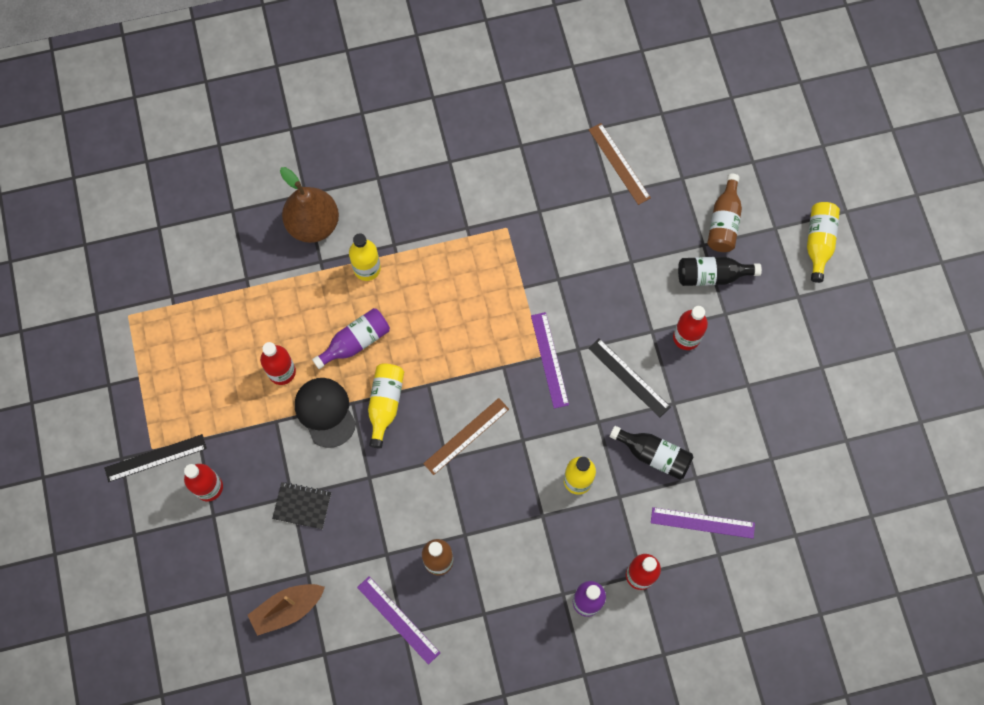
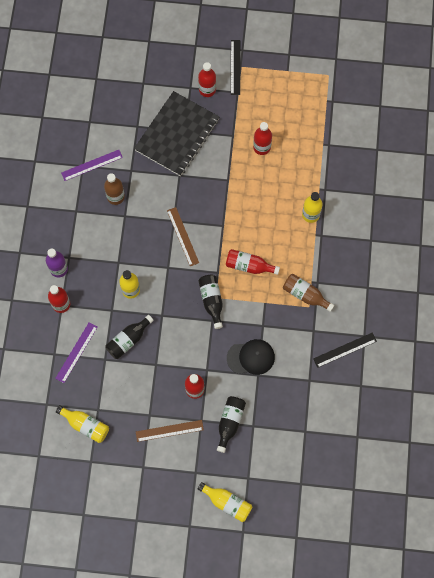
camera: 110 degrees right, 0 degrees up
(287, 609) = (122, 110): brown boat -> none
(302, 506) = (177, 135): black notebook -> black notebook, size x2.38
(313, 224) = (351, 193): brown pear -> none
(325, 412) = (227, 163): black cap -> black cap (251, 357)
(355, 342) = (265, 193): purple bottle -> none
(385, 404) = (220, 198): yellow bottle -> yellow bottle (85, 425)
(477, 327) = (249, 266): none -> red bottle
(549, 360) = (211, 301): purple ruler -> black bottle
(619, 163) = (329, 394): brown ruler -> brown ruler (169, 430)
(629, 377) = (182, 344): black ruler -> black ruler (345, 350)
(724, 222) = (264, 446): brown bottle -> brown bottle (305, 295)

